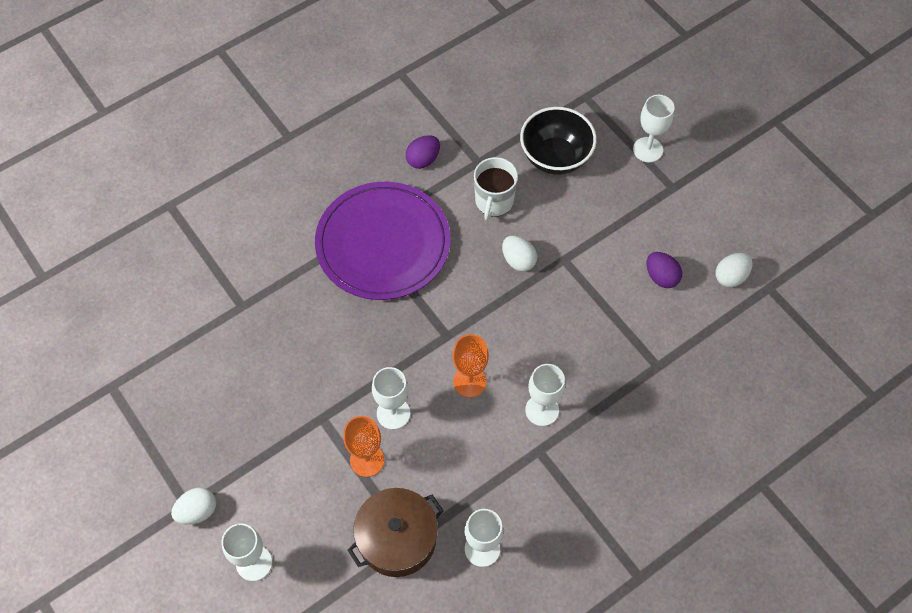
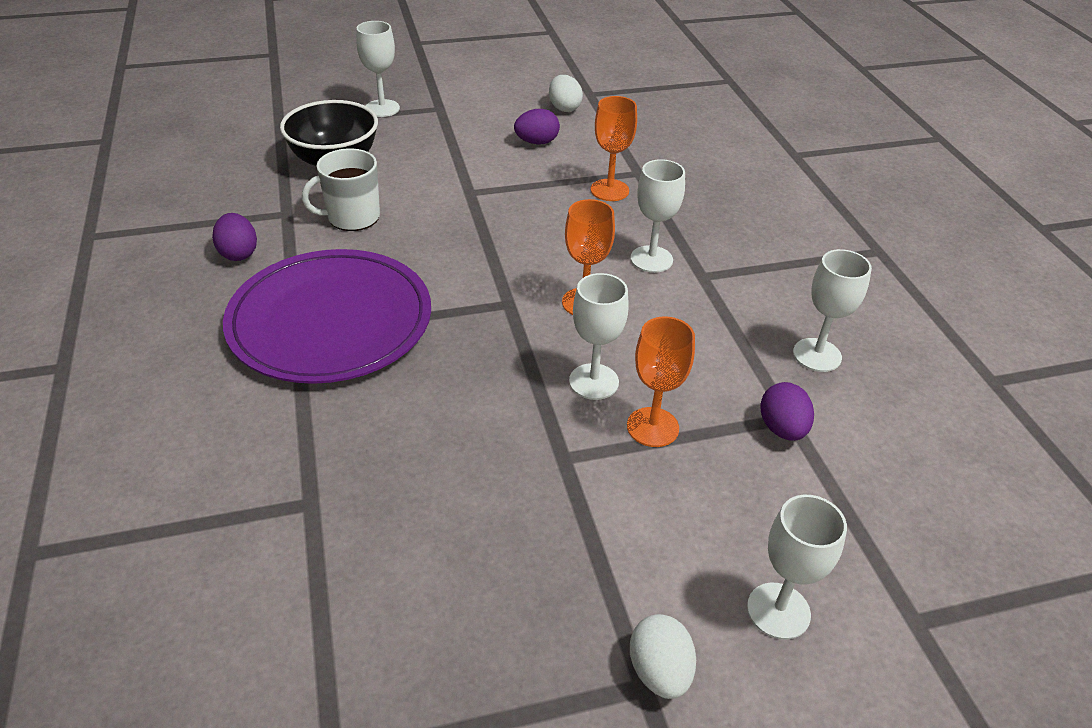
camera: 70 degrees left, 20 degrees down
(397, 539) = (782, 429): brown pot -> purple egg
(494, 202) = (352, 217): white mug -> white mug turned 120 degrees clockwise
(518, 260) = (446, 222): white egg -> none
(619, 353) = (609, 190): none -> orange goblet

